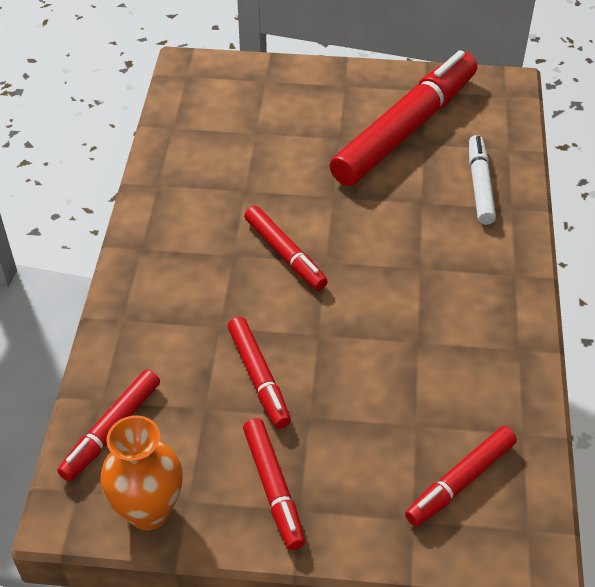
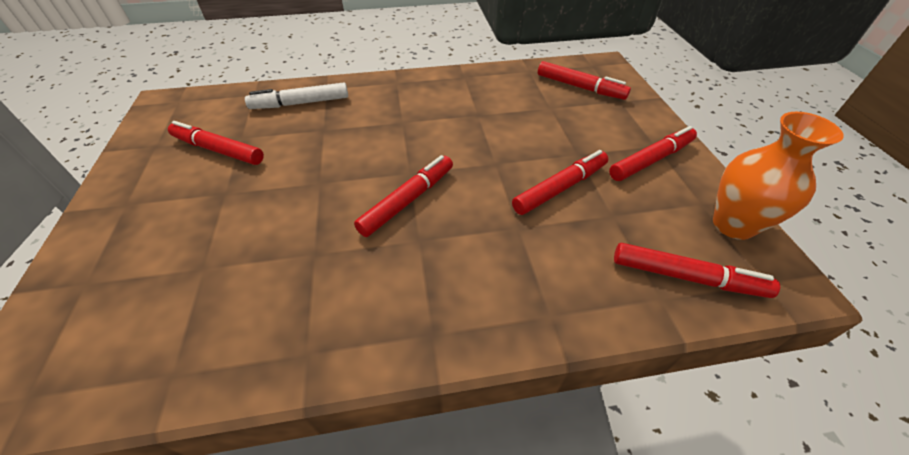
camera: 105 degrees left, 0 degrees up
(404, 130) = (219, 150): red marker -> red marker, size x0.51

